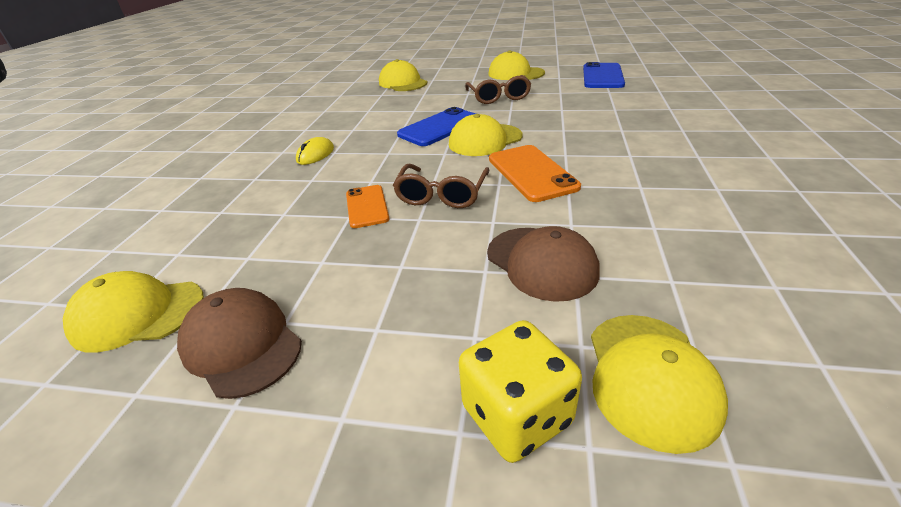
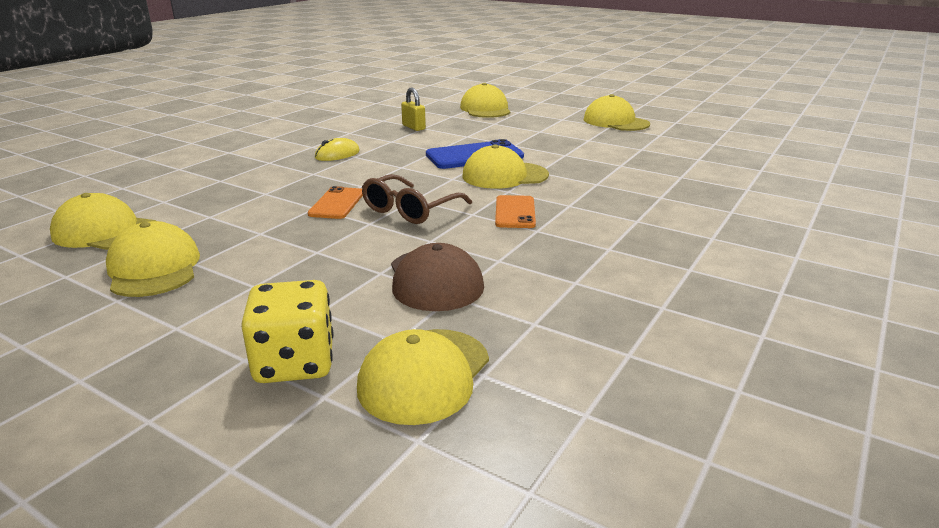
camera: 20 degrees right, 10 degrees down
(241, 344) = (154, 268): brown cap -> yellow cap
(359, 112) = (413, 127): none -> yellow padlock
(498, 97) = (568, 140): brown glasses -> none
(531, 173) = (515, 212): orange phone -> orange phone, size x0.64
(602, 76) = (713, 142): blue phone -> none

